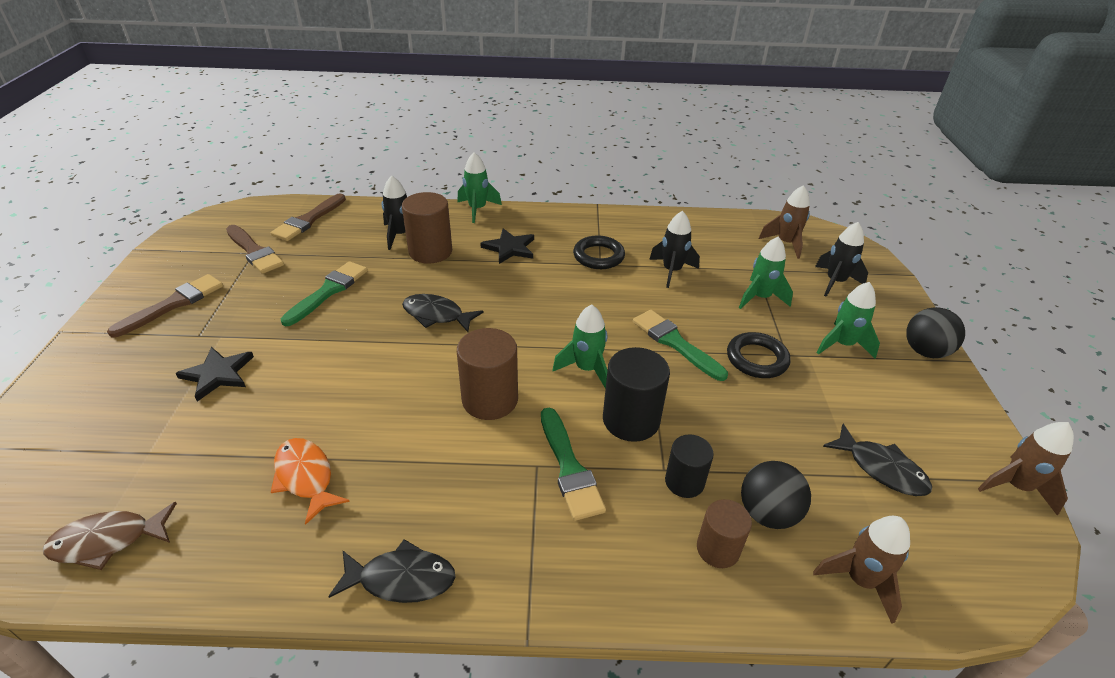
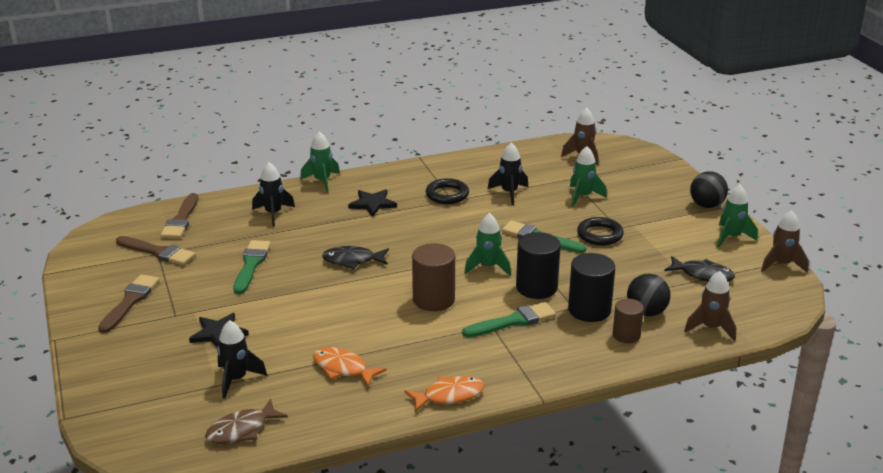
camera: 20 degrees left, 10 degrees down
(401, 579) = (449, 396): black fish -> orange fish
(430, 252) = (309, 220): brown cylinder -> none
(569, 468) = (513, 321): green brush -> green brush turned 75 degrees counterclockwise
(684, 482) = (589, 310): black cylinder -> black cylinder, size x1.59
(835, 282) = (630, 175): black rocket -> black rocket (236, 379)
(842, 345) = (652, 213): green rocket -> green rocket (731, 237)

